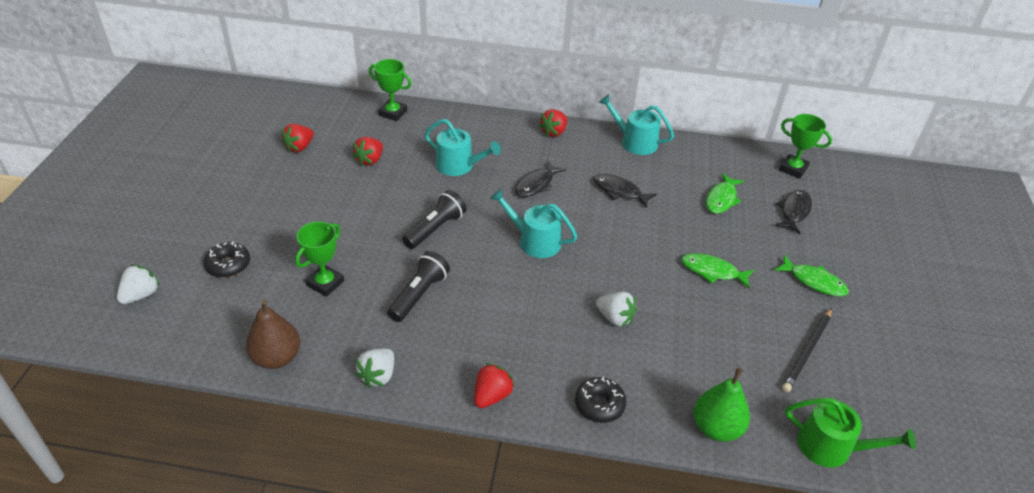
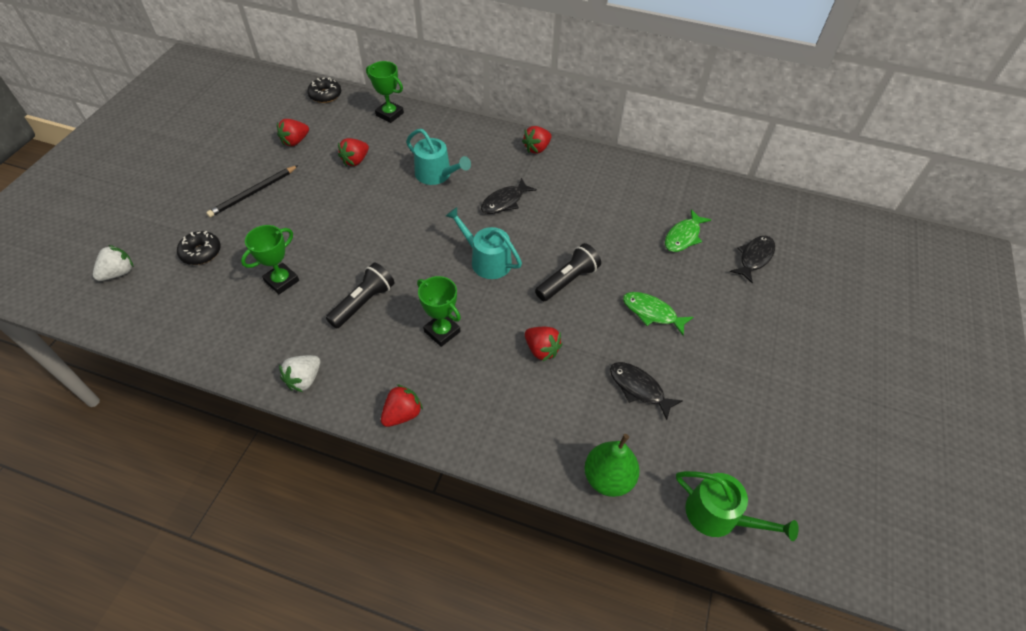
camera: 10 degrees right, 10 degrees up
(277, 358) = (219, 349): brown pear -> none
(435, 229) = (396, 237): black flashlight -> black flashlight (567, 280)
(599, 405) = (501, 437): black donut -> black donut (325, 95)
(615, 318) = (541, 350): white strawberry -> red strawberry
(619, 191) = (583, 217): black fish -> black fish (639, 388)
(634, 142) = (613, 166): turquoise watering can -> none
(793, 169) = (766, 211): green trophy -> green trophy (442, 331)
(807, 351) = (724, 410): black pencil -> black pencil (253, 193)
(814, 281) = (752, 336): green fish -> none

